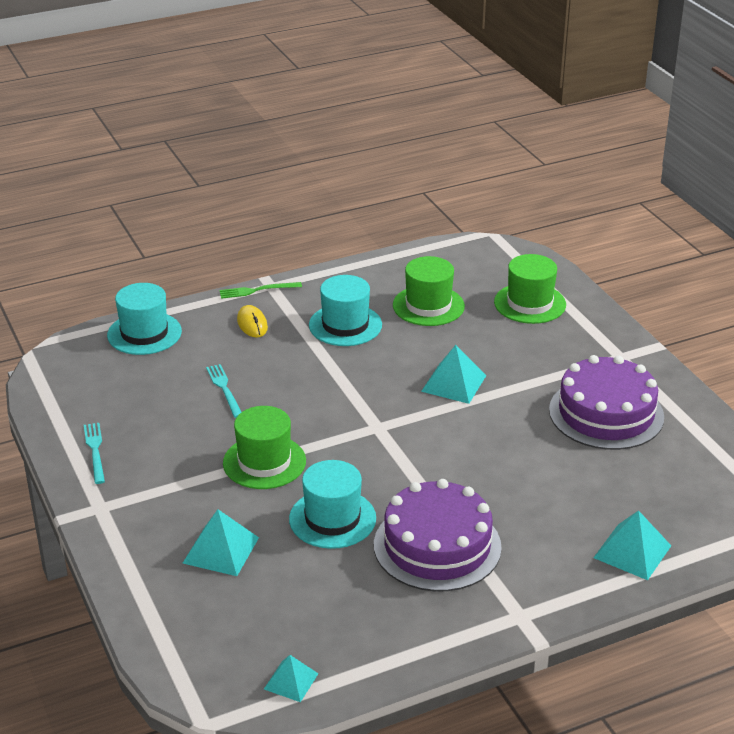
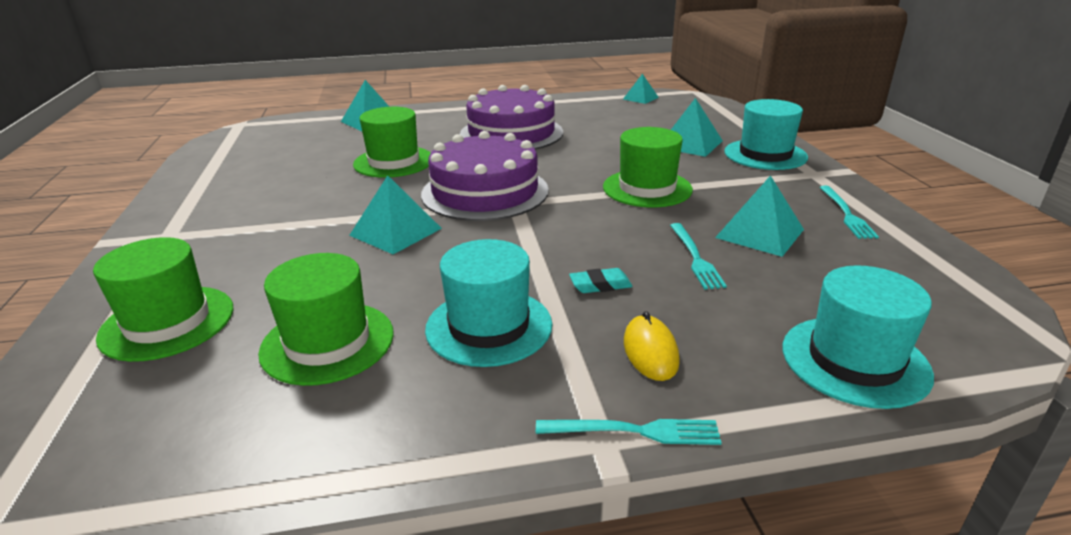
camera: 165 degrees left, 5 degrees down
(173, 419) = (760, 233): none -> turquoise pyramid
(257, 290) = (634, 431): green fork -> turquoise fork
(287, 359) = (600, 285): none -> turquoise eraser
(332, 519) = (590, 151): turquoise hat -> turquoise hat (765, 154)
(530, 470) = (394, 162): none -> green hat
(606, 413) = (269, 190): purple cake -> purple cake (485, 192)

